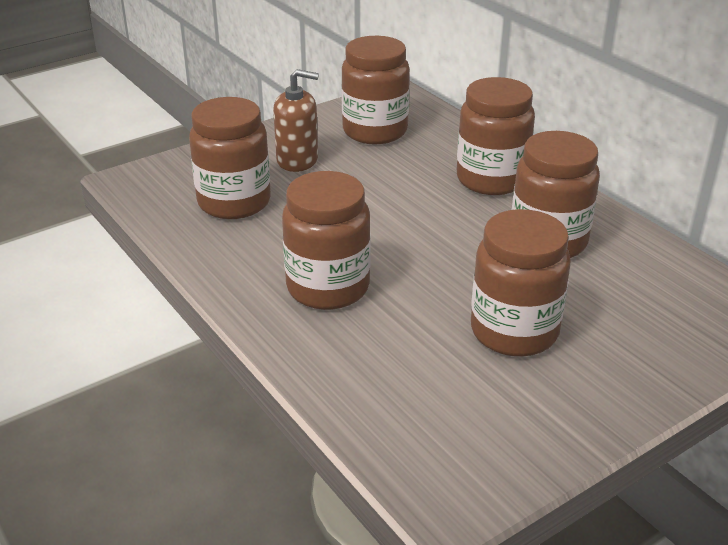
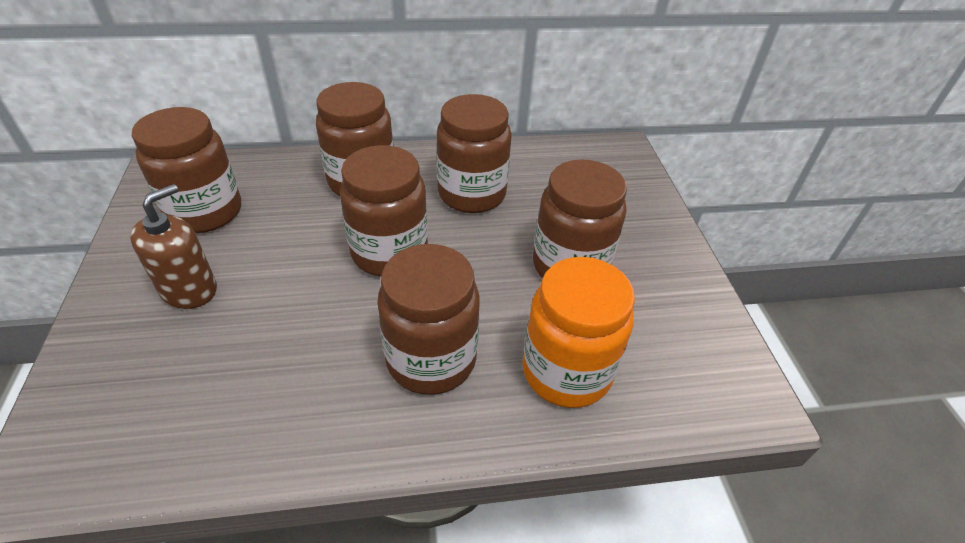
camera: 65 degrees left, 10 degrees up
(234, 202) = (211, 378): brown jar -> brown jar (389, 252)
(377, 365) = (566, 372): none -> orange jar

